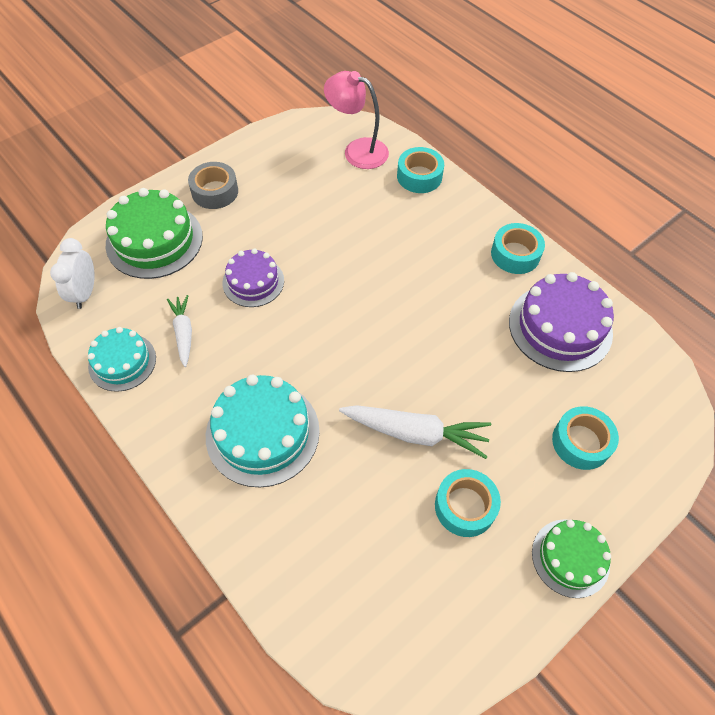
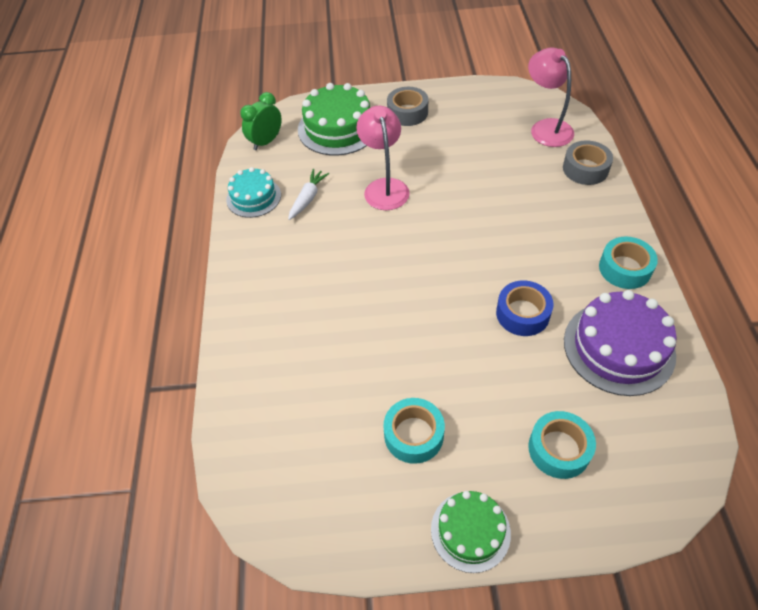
camera: 40 degrees right, 5 degrees down
(85, 293) = (266, 142): white clock -> green clock
(253, 282) = (384, 187): purple cake -> pink lamp
(262, 433) = (306, 293): turquoise cake -> none
(416, 433) = (419, 358): white carrot -> none
(419, 176) = (585, 169): turquoise tape -> grey tape
(468, 340) = (522, 314): none -> blue tape

